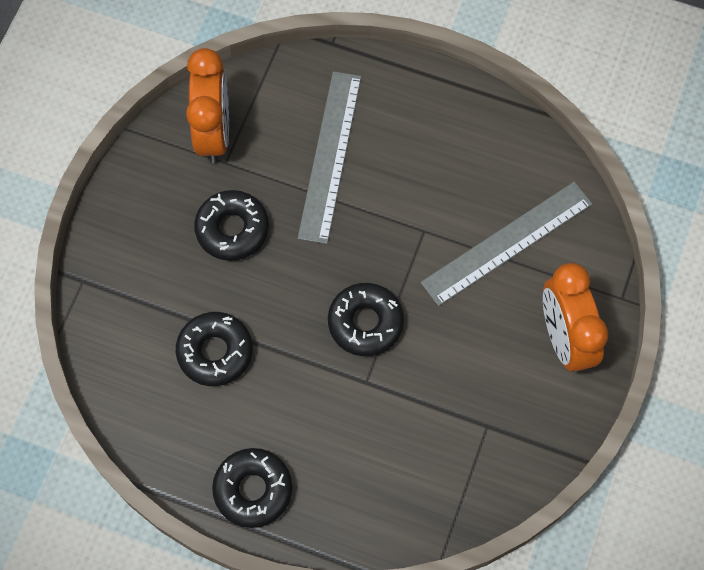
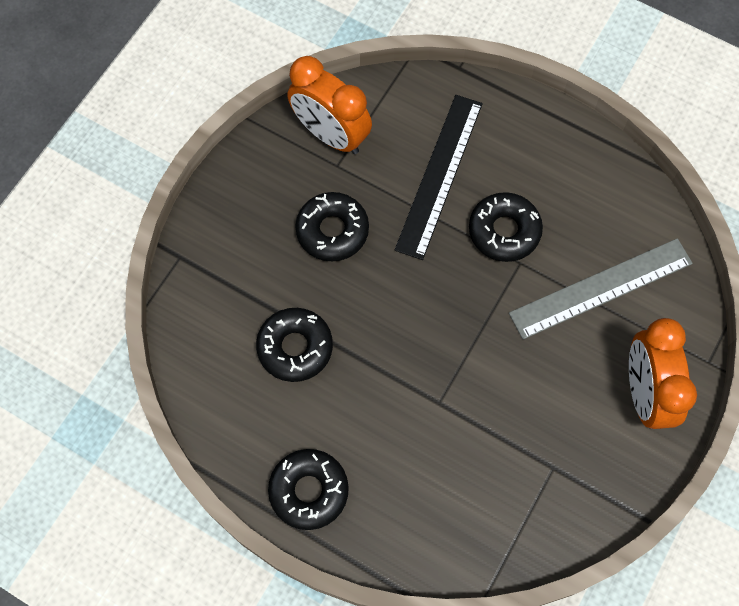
camera: 10 degrees right, 0 degrees up
(214, 132) = (331, 135): orange clock -> orange clock turned 120 degrees clockwise
(330, 156) = (439, 175): grey ruler -> black ruler
(365, 322) = (447, 343): black donut -> black donut (504, 231)

